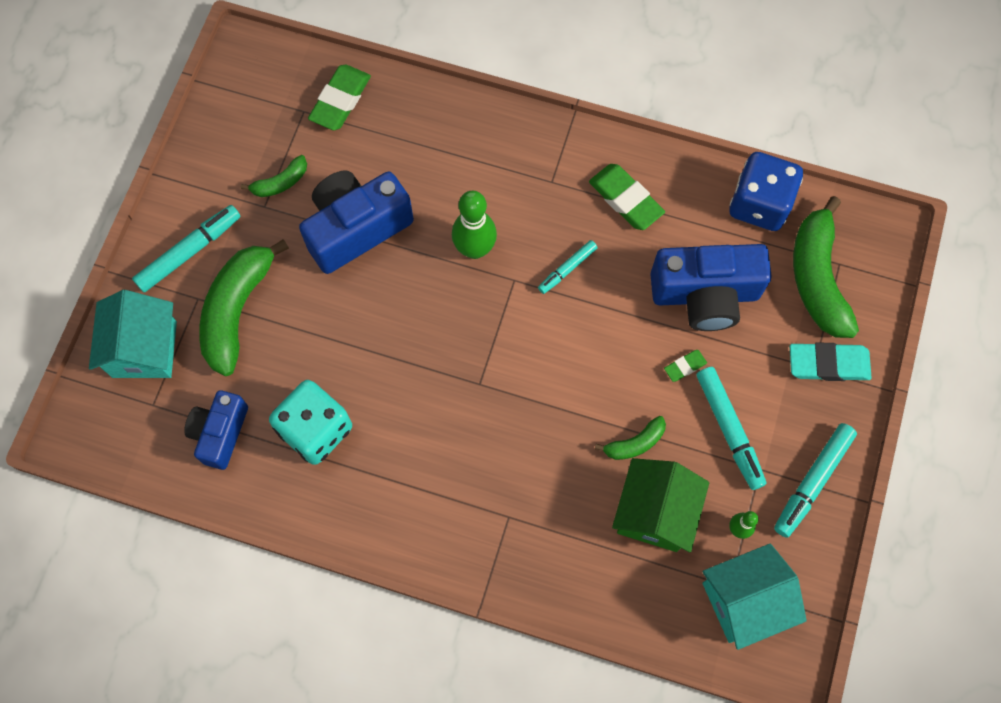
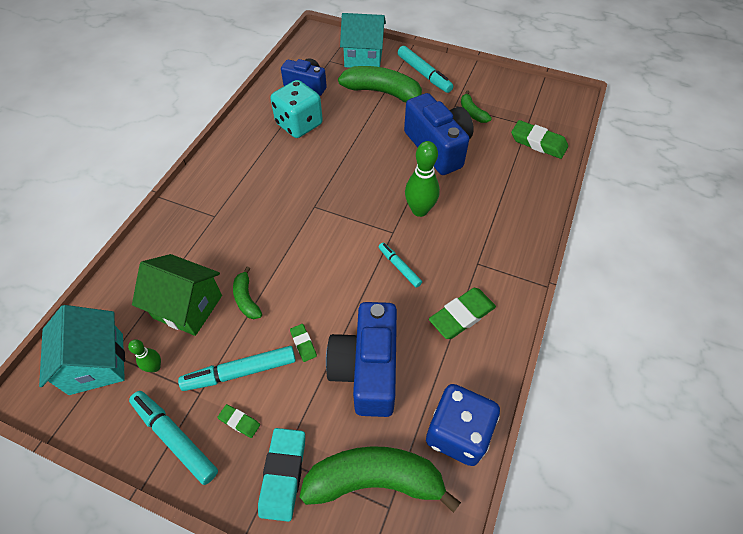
camera: 95 degrees right, 15 degrees down
(784, 418) = (239, 422): none -> green eraser

